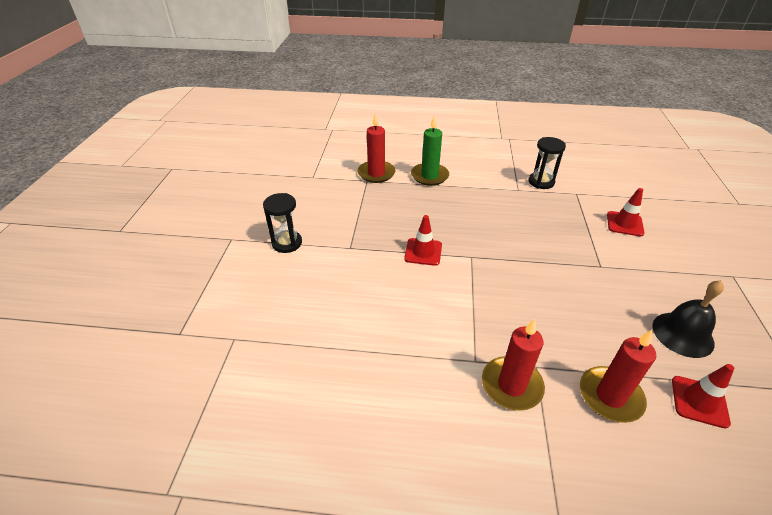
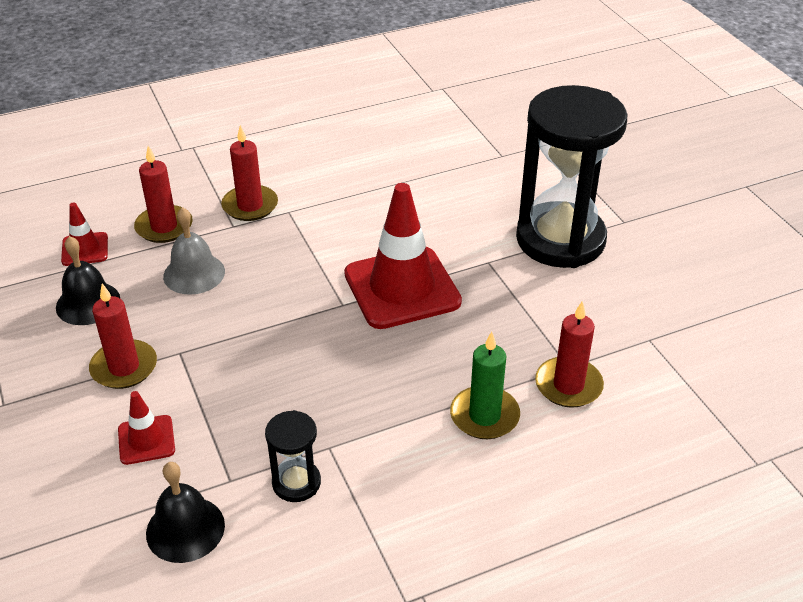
camera: 150 degrees right, 0 degrees up
(287, 243) = (560, 239): black hourglass -> black hourglass, size x2.33
(423, 252) = (402, 288): red traffic cone -> red traffic cone, size x2.11
(583, 326) = (194, 273): none -> grey bell
(603, 183) = (185, 529): none -> black bell
(643, 270) = (124, 367): none -> red candle

